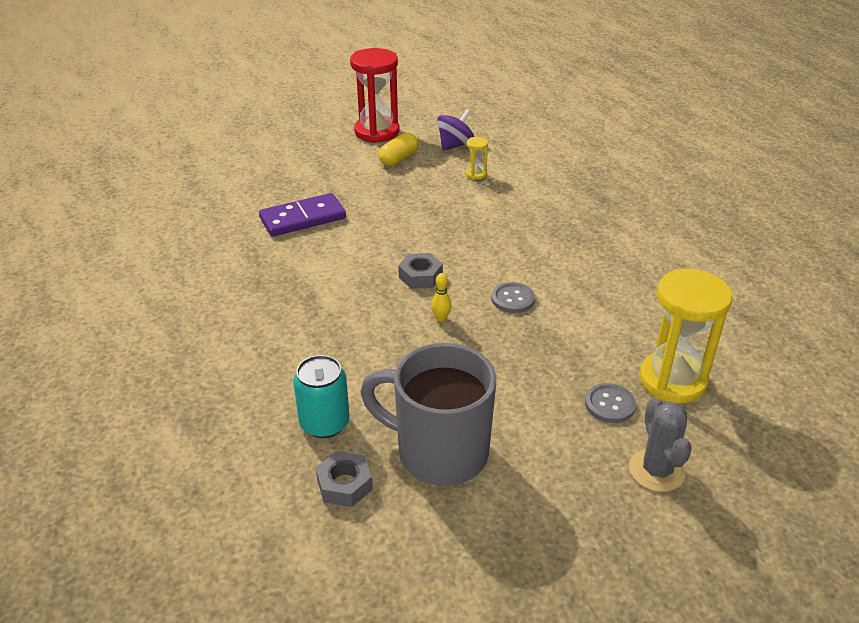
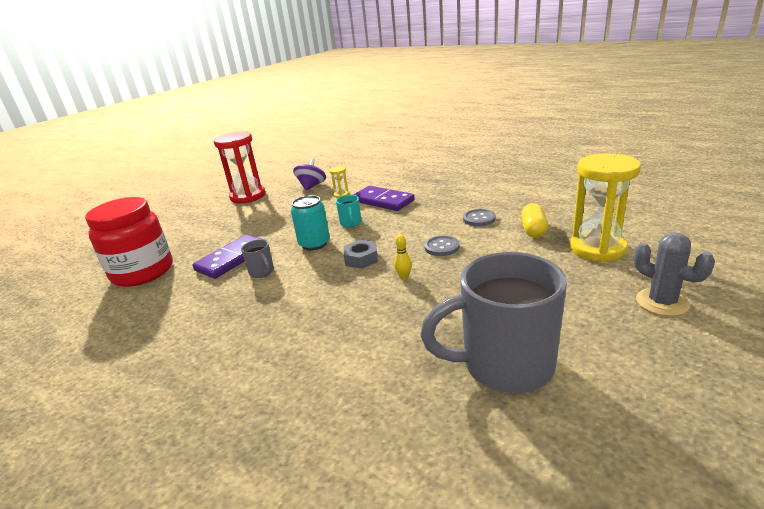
camera: 25 degrees left, 10 degrees down
(216, 198) = (143, 272): none -> red jar
(317, 249) = (262, 272): none -> grey mug
(324, 423) = (385, 390): turquoise can -> turquoise can (314, 244)
(344, 484) = (455, 433): grey nut -> none
(398, 159) = (278, 204): yellow capsule -> yellow capsule (533, 230)
(450, 223) = (351, 223): none -> turquoise mug
(513, 204) = (383, 201): none -> purple domino
(609, 404) = (580, 278): grey button -> grey button (479, 219)

